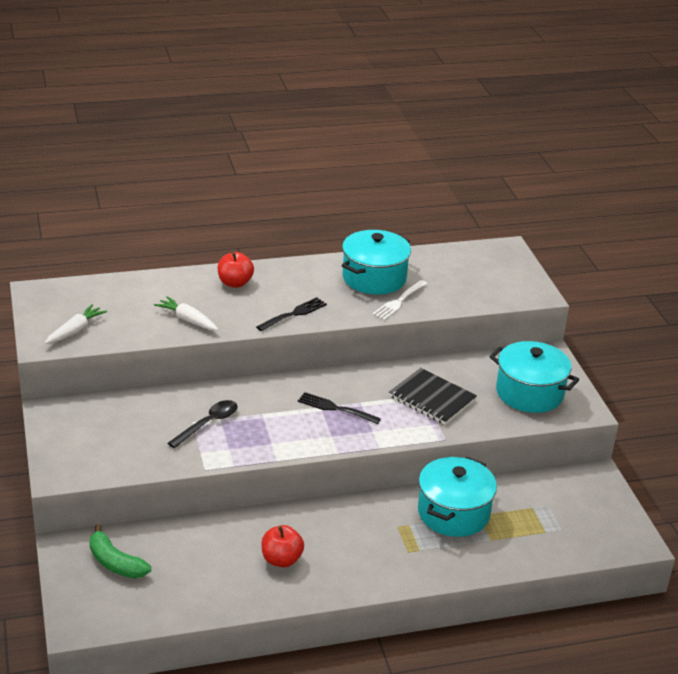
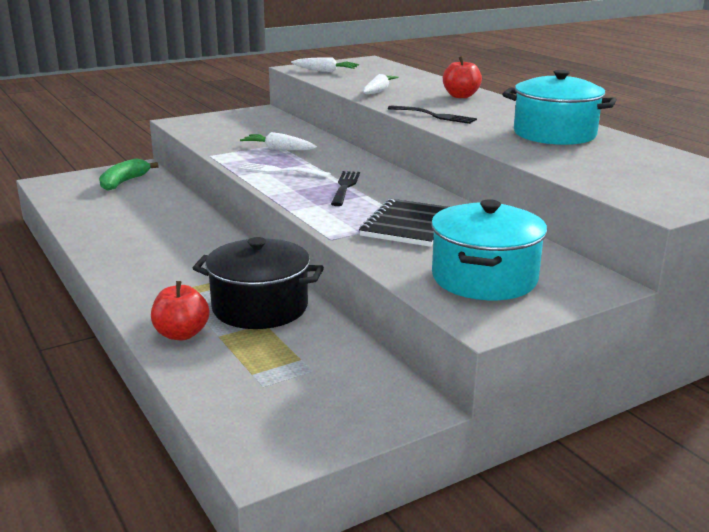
camera: 75 degrees right, 10 degrees down
(208, 424) = (278, 149): black spoon -> white carrot
(281, 560) = (145, 235): red apple -> red apple (181, 334)
(398, 302) = (521, 146): white fork -> white fork (280, 171)
(453, 513) = (260, 307): turquoise pot -> black pot

